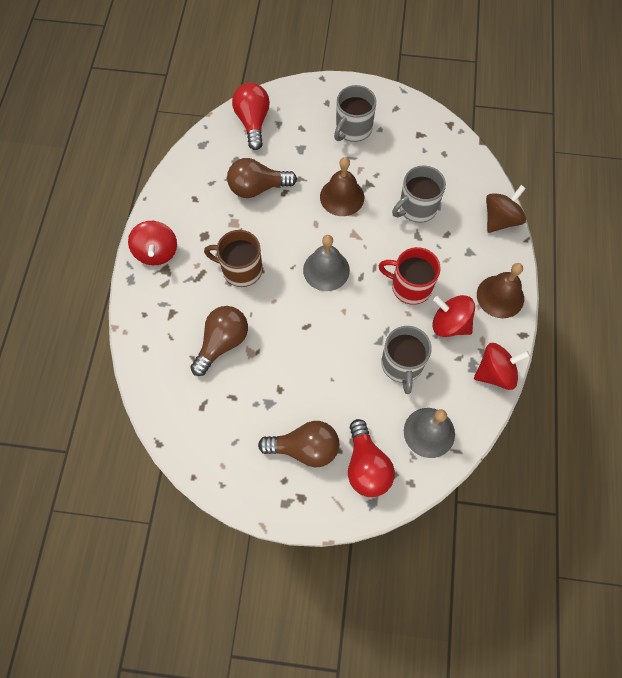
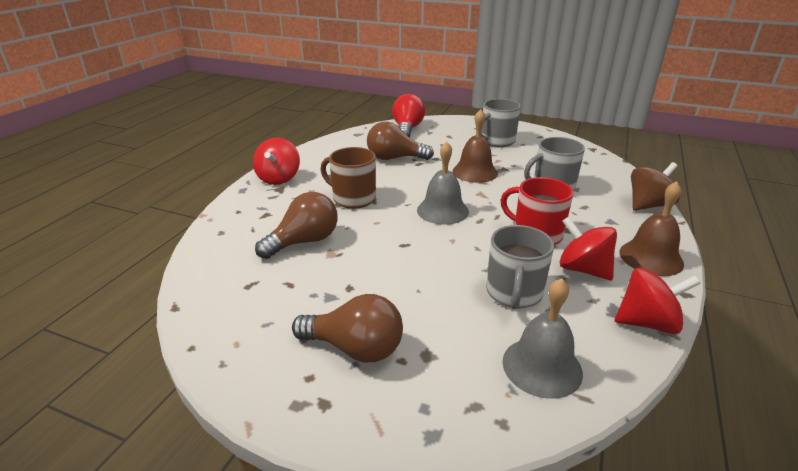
camera: 15 degrees right, 35 degrees down
(366, 466) = (436, 386): red light bulb -> none

